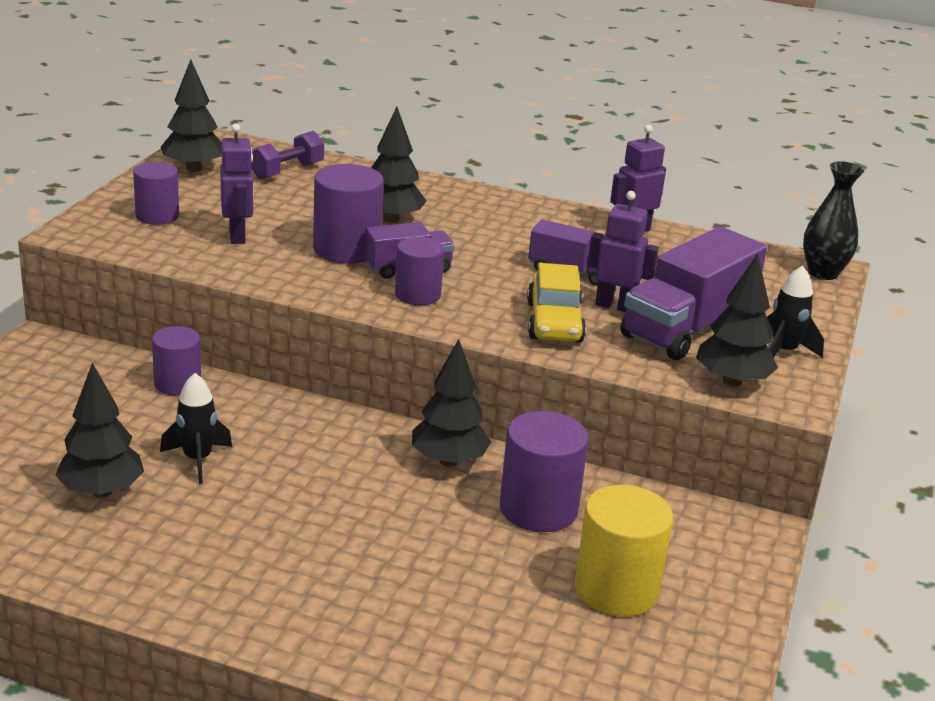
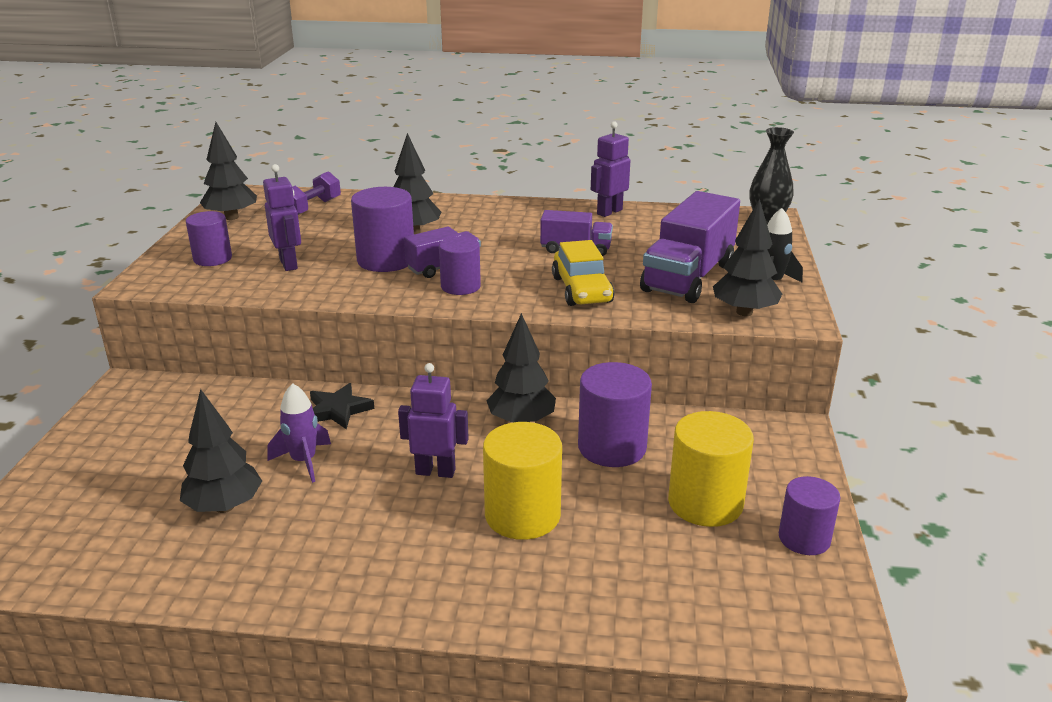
camera: 10 degrees left, 0 degrees up
(177, 384) = (264, 399): purple cylinder -> purple cylinder (804, 538)
(197, 460) = (304, 461): black rocket -> purple rocket
(252, 411) = (338, 410): none -> black star
(409, 562) = (522, 515): none -> yellow cylinder
(615, 306) = (623, 270): purple robot -> purple robot (435, 471)

